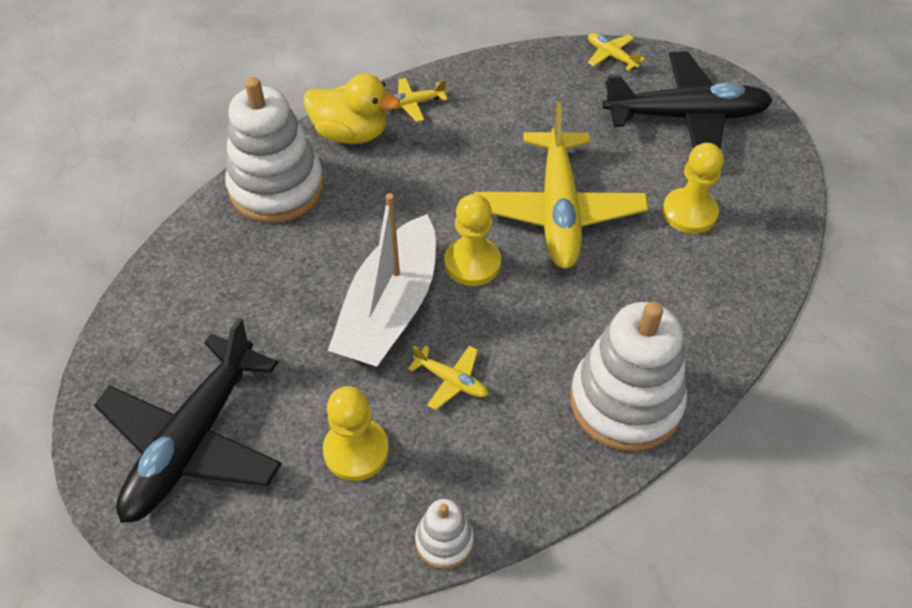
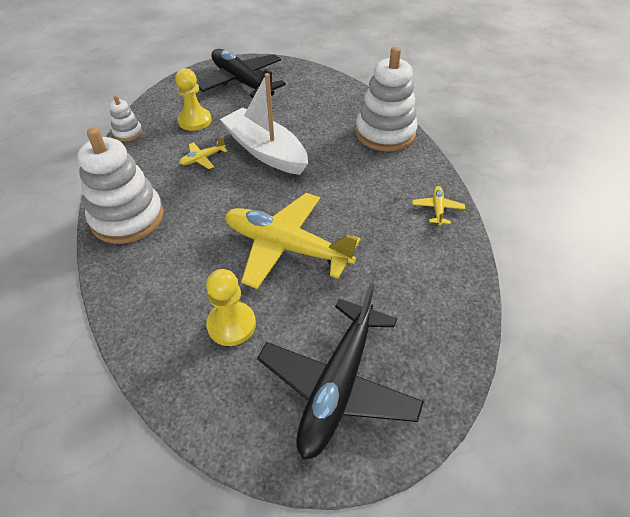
camera: 115 degrees right, 5 degrees down
(351, 133) = (419, 172): yellow duck -> none
(472, 263) = (272, 191): yellow pawn -> none
(611, 56) = (453, 366): yellow plane -> none

